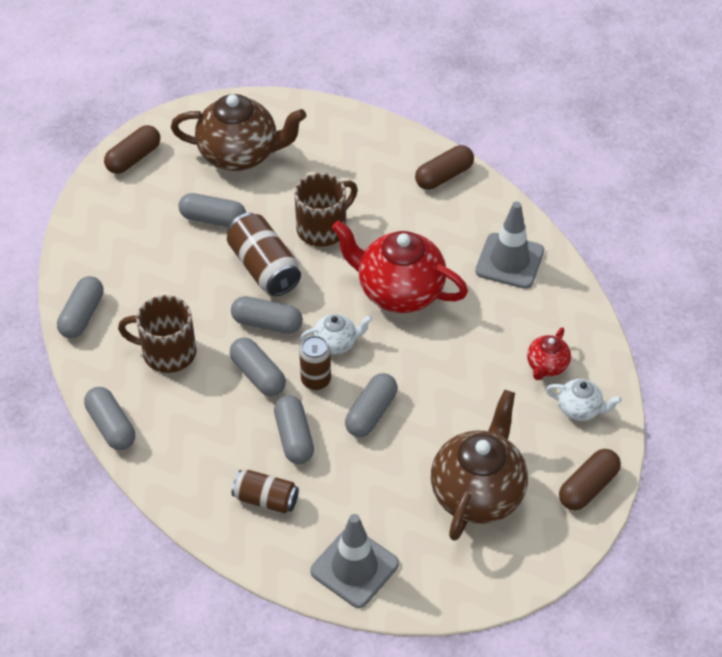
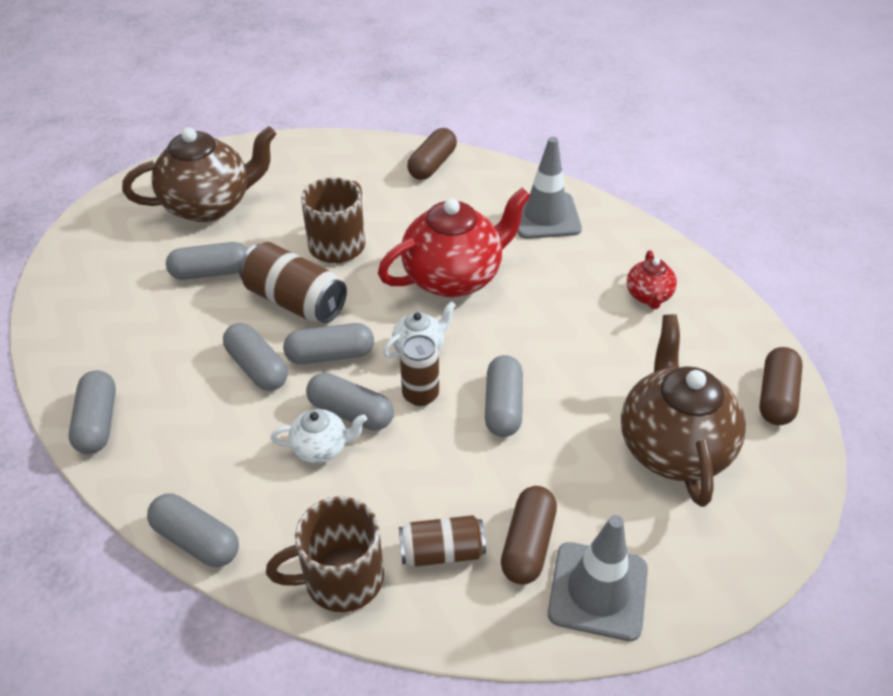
camera: 25 degrees left, 5 degrees down
(133, 158) = (88, 242): brown capsule -> brown capsule (527, 544)
(167, 352) = (227, 426): brown mug -> brown mug (341, 578)
(294, 437) = (433, 465): grey capsule -> grey capsule (257, 367)
(398, 291) = (454, 277): red teapot -> red teapot turned 150 degrees clockwise
(580, 409) = (710, 324): white teapot -> white teapot (321, 448)

